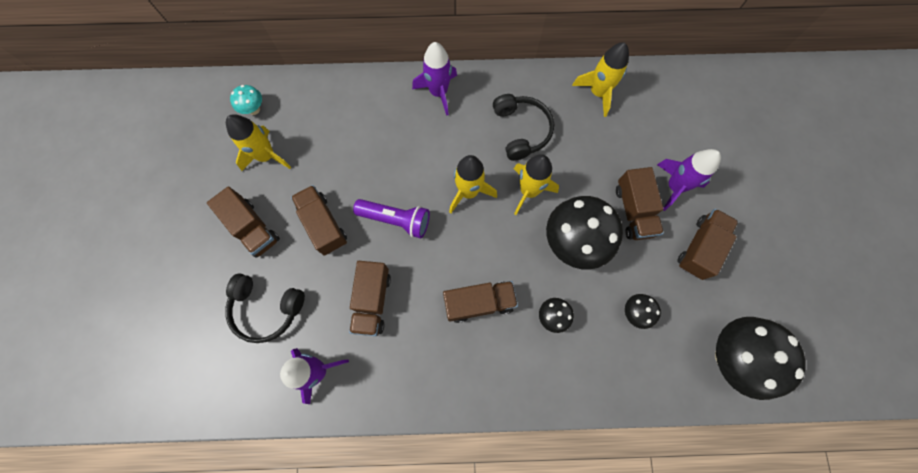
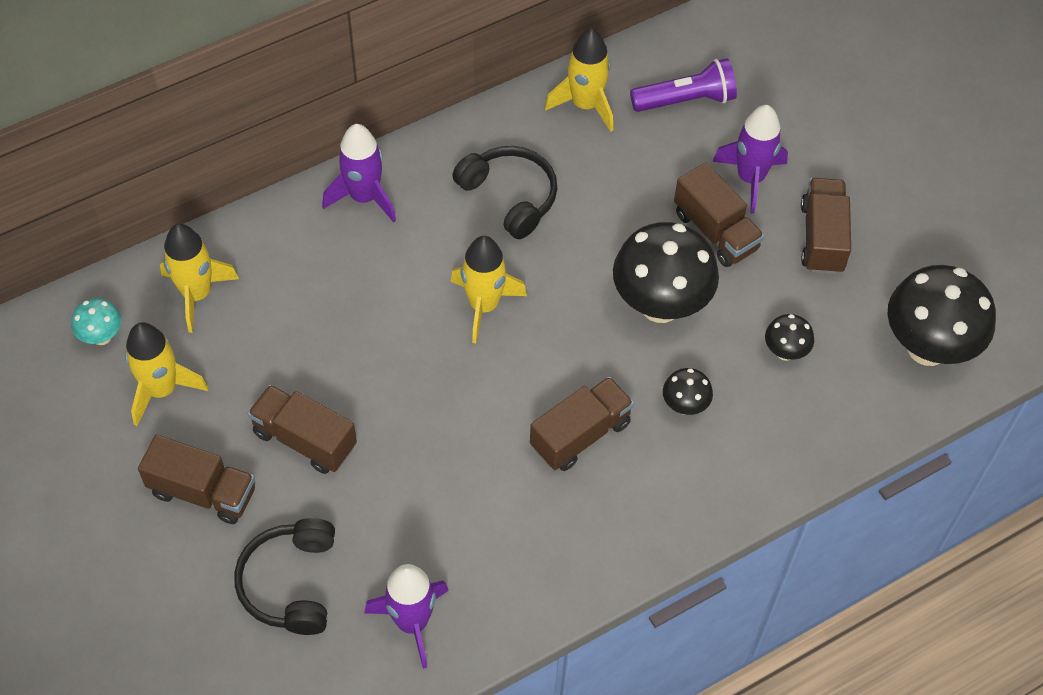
camera: 30 degrees left, 15 degrees down
(266, 309) = (290, 583): black headphones -> black headphones turned 105 degrees clockwise
(372, 301) = (435, 502): brown truck -> none
(396, 220) = (405, 386): purple flashlight -> purple flashlight (686, 100)
(529, 191) = (565, 268): yellow rocket -> yellow rocket (197, 294)

